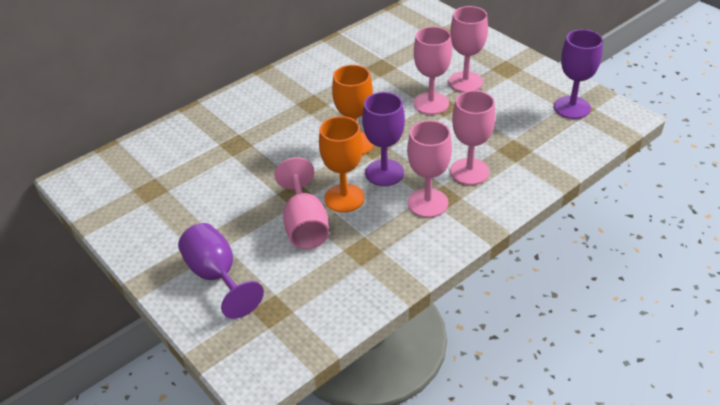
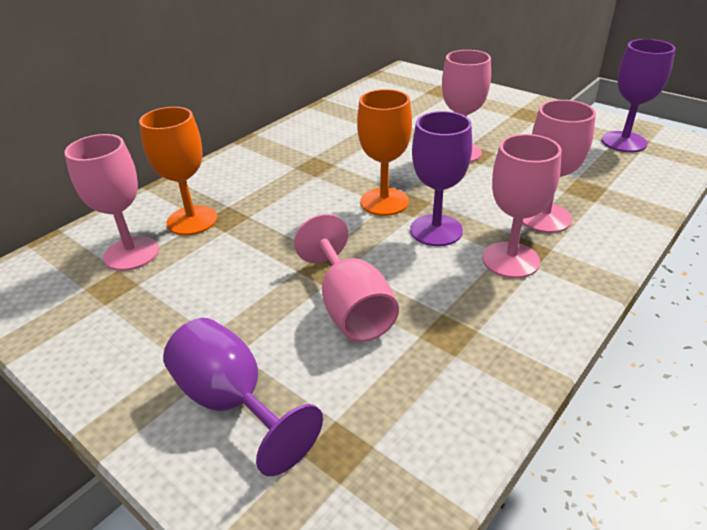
camera: 10 degrees left, 5 degrees down
(344, 198) = (394, 266): orange goblet -> orange goblet (192, 220)
(465, 82) = (488, 129): pink goblet -> pink goblet (131, 253)

